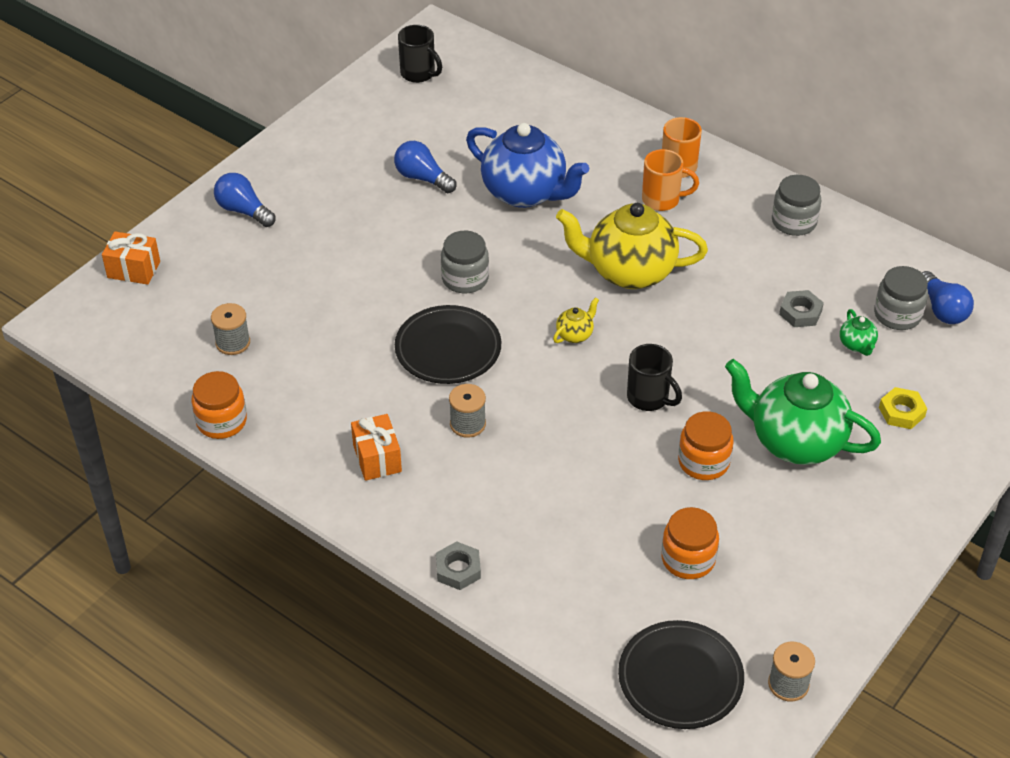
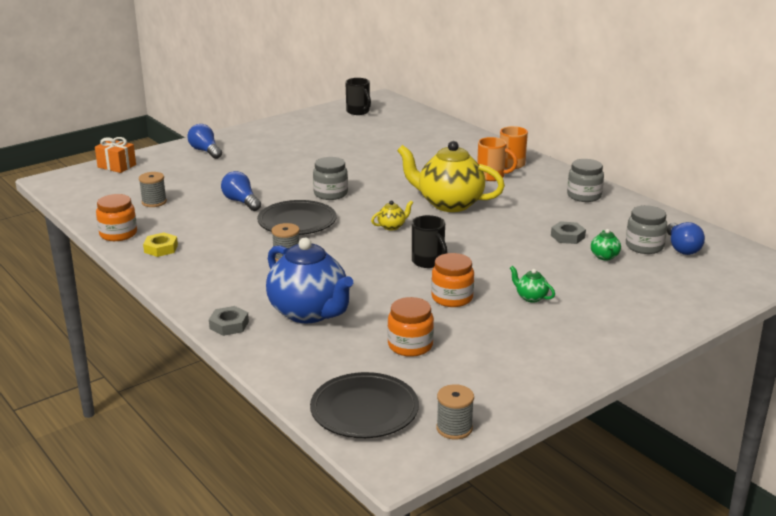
camera: 15 degrees right, 20 degrees down
(377, 458) = (210, 264): orange gift -> none
(422, 178) = (331, 151): blue light bulb -> blue light bulb (241, 202)
(525, 193) = (397, 163): blue teapot -> blue teapot (309, 312)
(795, 441) = (531, 297): green teapot -> green teapot, size x0.41
(901, 412) = (625, 294): yellow nut -> yellow nut (161, 248)

